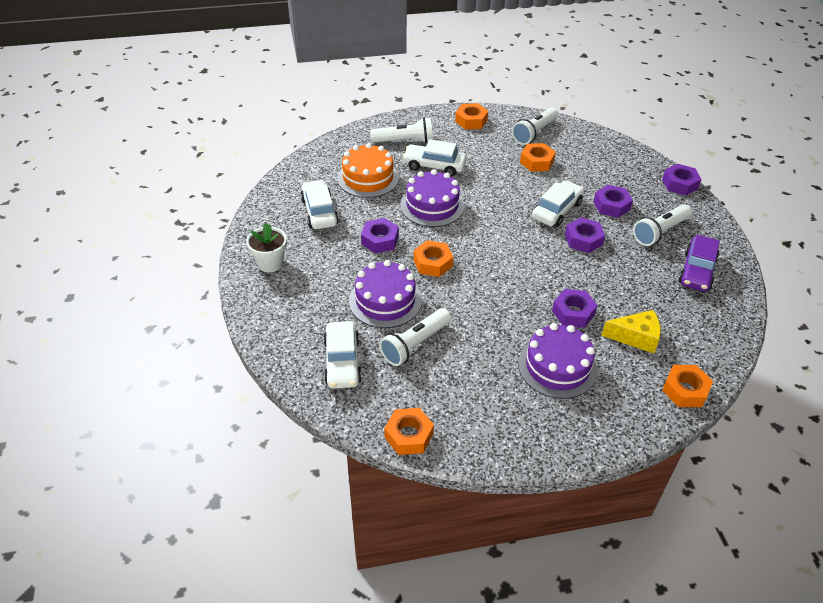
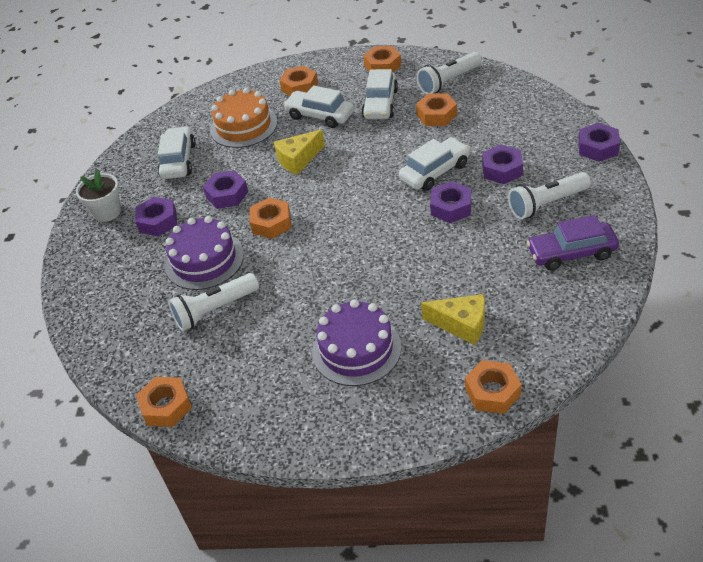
camera: 20 degrees right, 0 degrees up
(342, 362) = (133, 321): white car -> white car (380, 104)
(404, 141) = (299, 87): white flashlight -> orange nut
(432, 205) = (298, 160): purple cake -> yellow cheese
(573, 313) = (401, 290): purple nut -> purple nut (158, 221)
(696, 271) = (571, 253): purple car -> purple car turned 45 degrees clockwise

